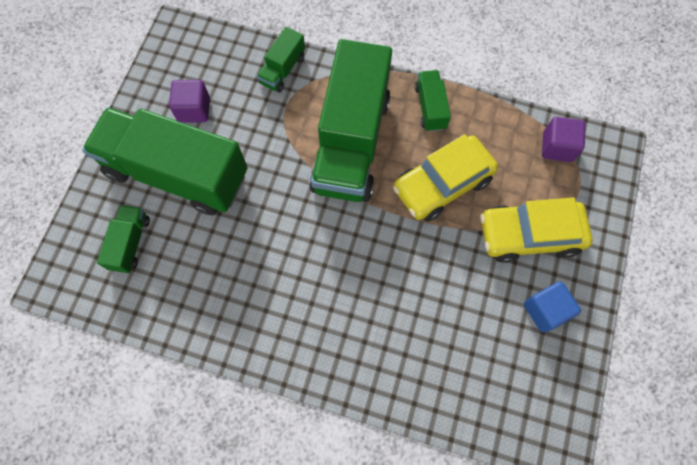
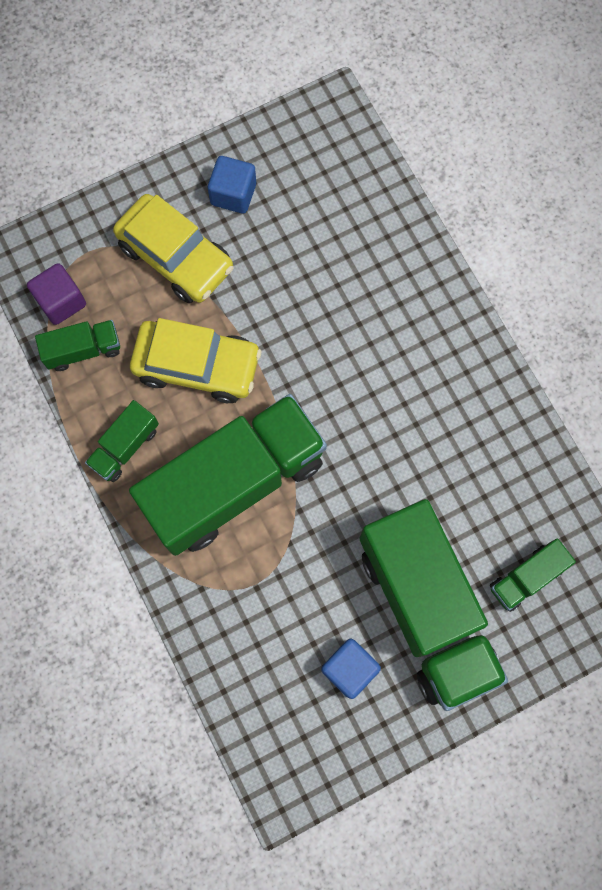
camera: 135 degrees left, 5 degrees up
(194, 110) = (349, 669): purple cube -> blue cube
(282, 69) = (219, 629): green truck -> green truck (83, 350)

